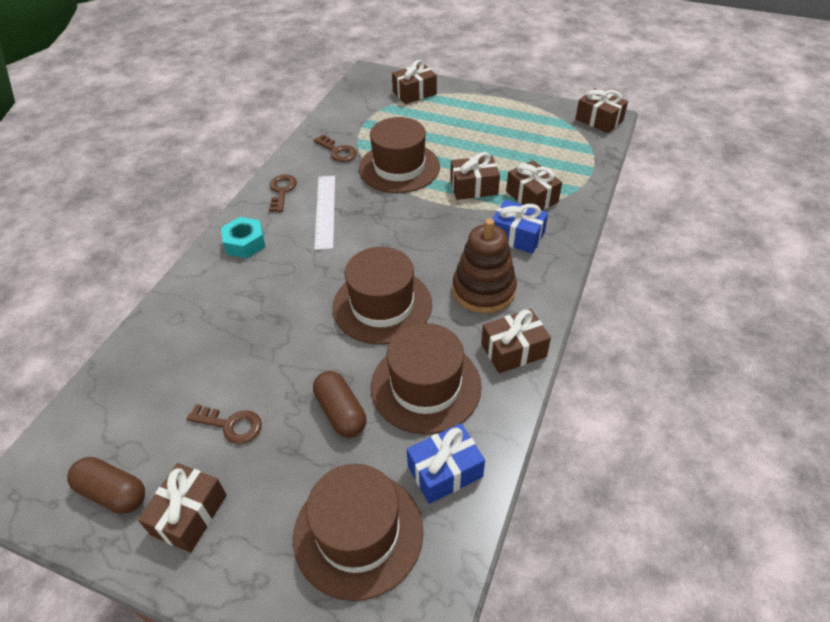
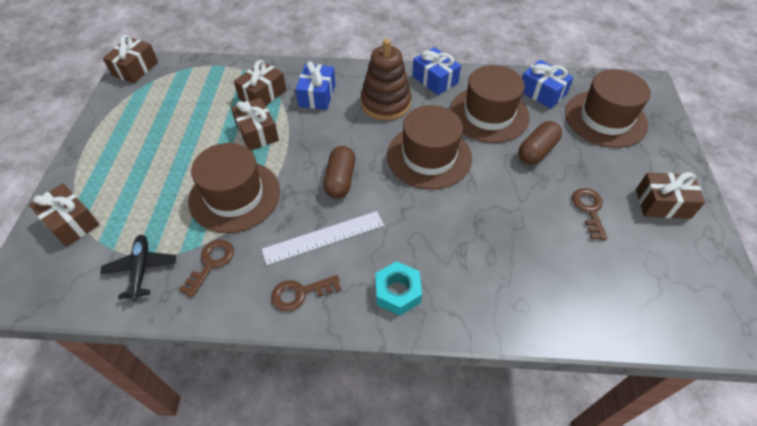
camera: 110 degrees left, 5 degrees up
(113, 492) = (688, 258): brown capsule -> brown capsule (340, 180)
(353, 121) = (141, 269): none -> black plane
(513, 350) = (435, 80): brown gift -> blue gift

